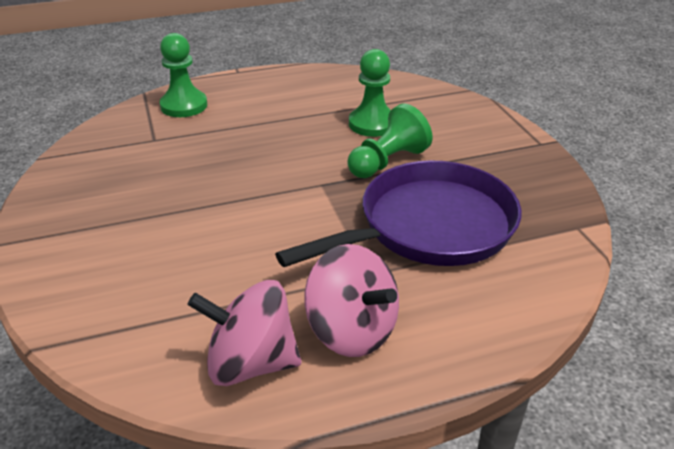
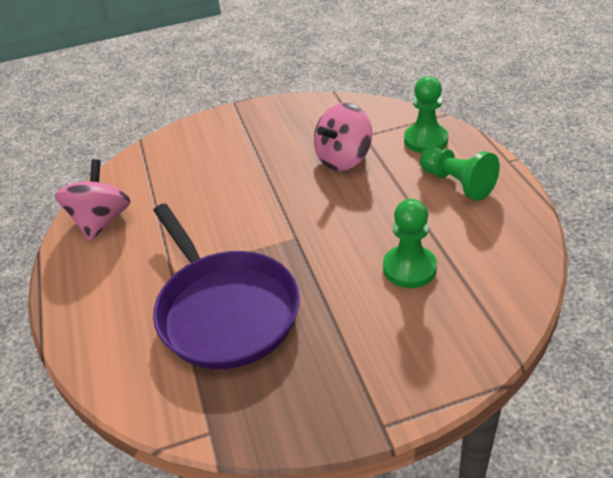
camera: 95 degrees right, 5 degrees up
(352, 330) = (114, 265): pink spinning top -> pink spinning top (343, 159)
(387, 162) = (333, 281): green pawn -> green pawn (457, 183)

